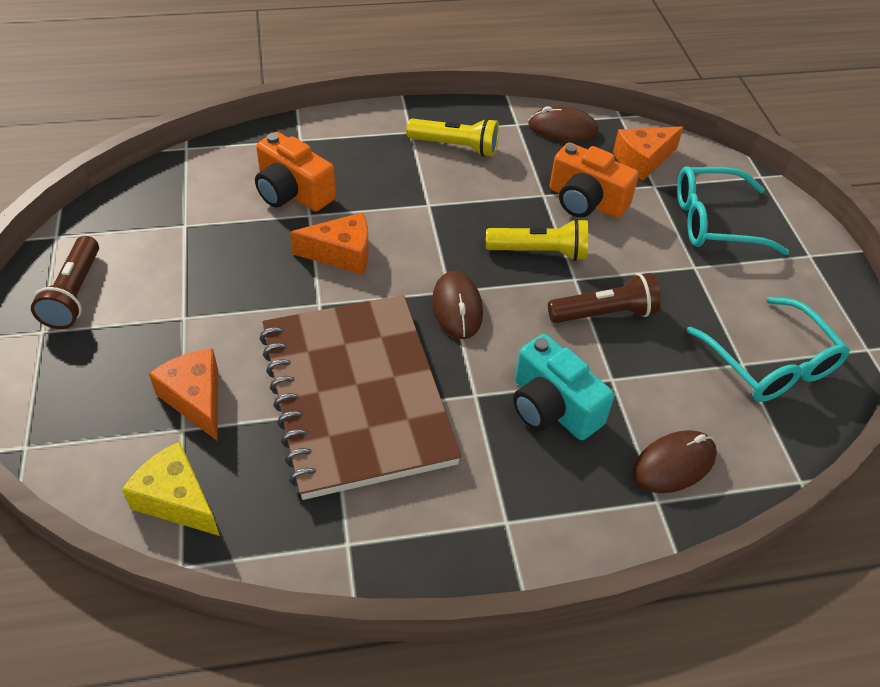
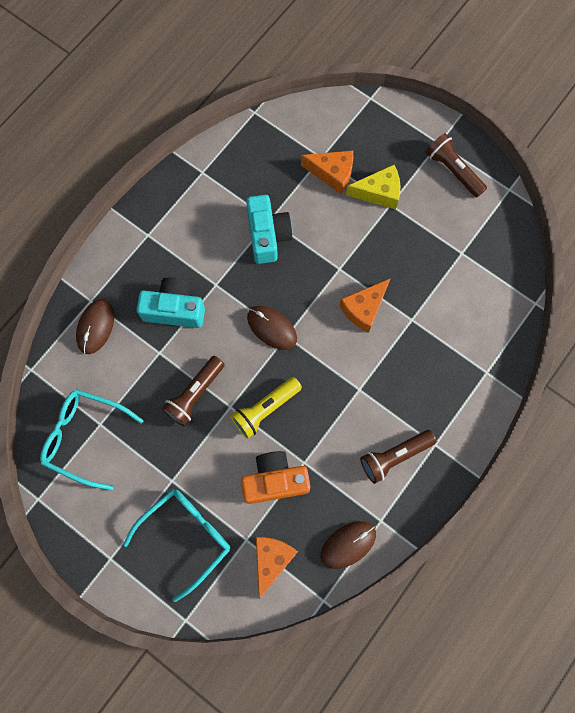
camera: 140 degrees right, 25 degrees up
(177, 500) = (286, 131): yellow cheese -> yellow cheese (379, 192)
(293, 192) = (439, 326): orange camera -> none
(355, 396) = (267, 235): brown notebook -> turquoise camera
(455, 147) = (394, 456): yellow flashlight -> brown flashlight

